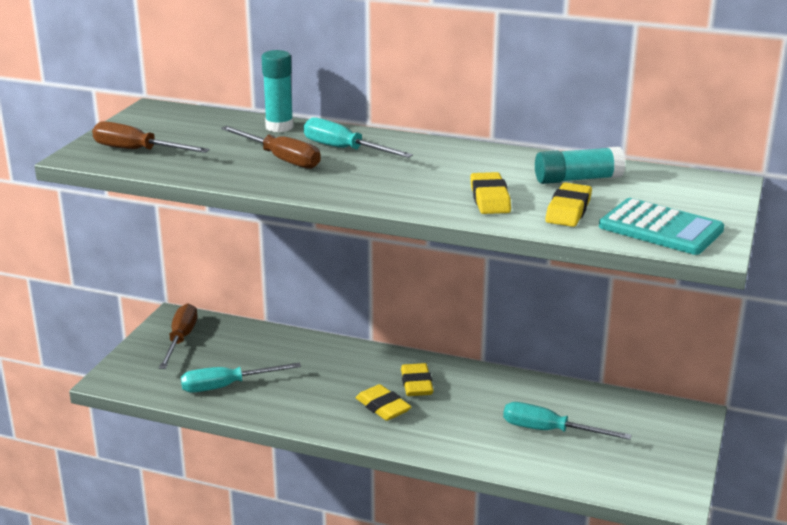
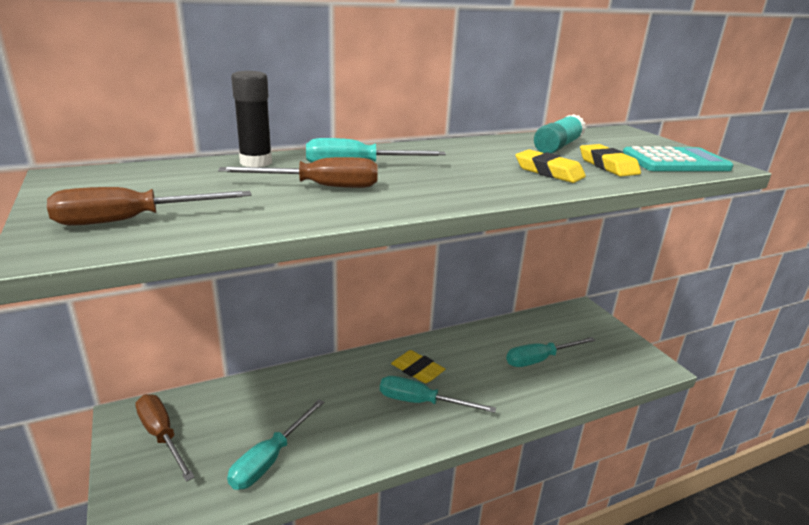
camera: 45 degrees left, 0 degrees up
(279, 127) = (256, 162): turquoise glue stick -> black glue stick
(383, 407) = (421, 402): yellow eraser -> turquoise screwdriver

